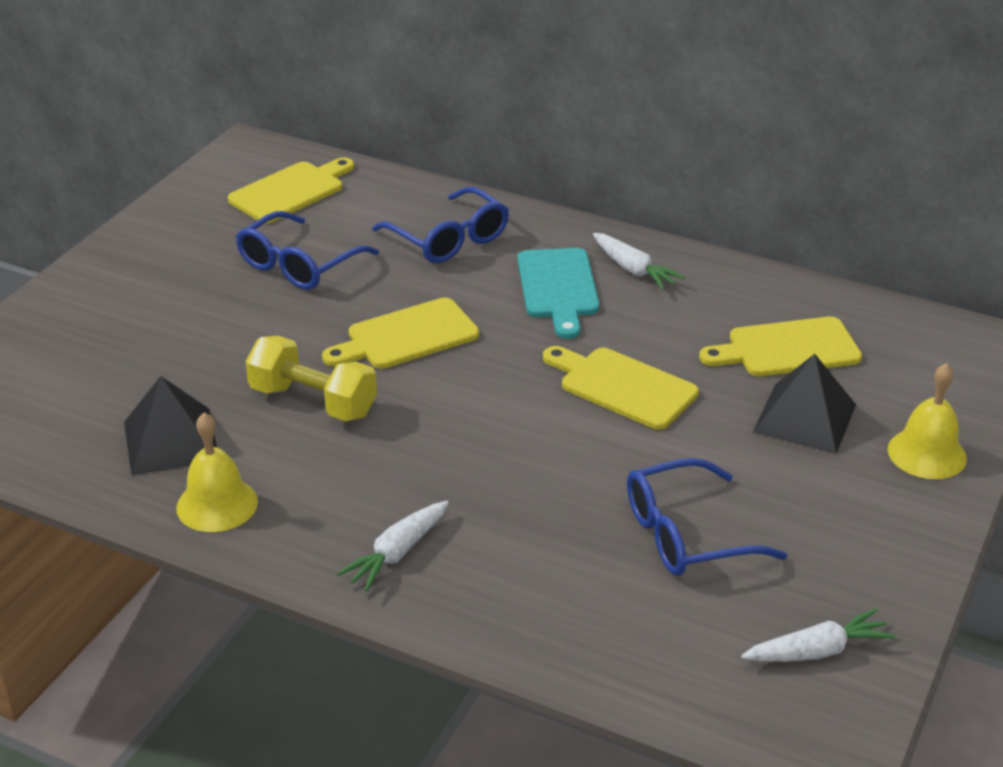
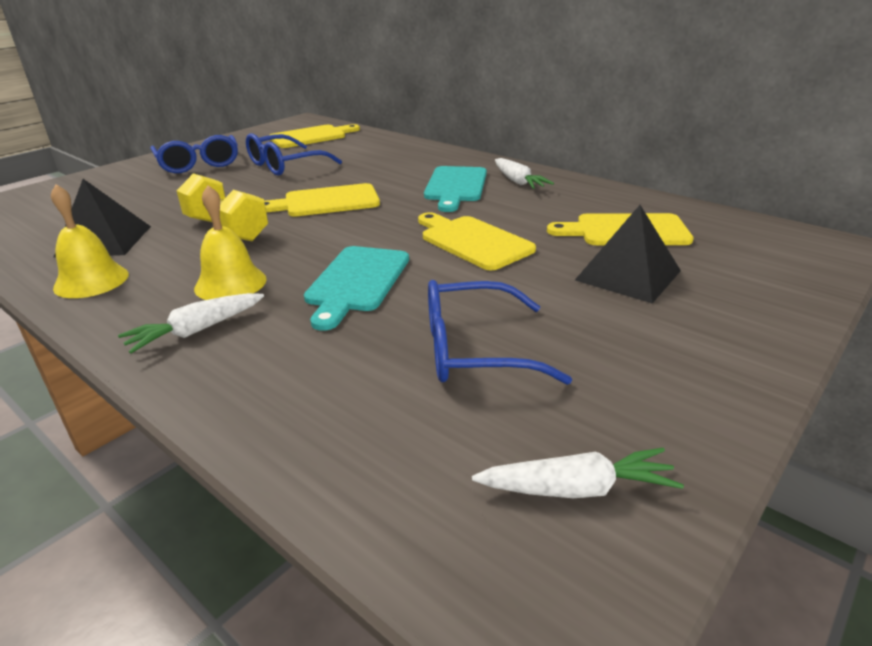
camera: 15 degrees right, 5 degrees down
(449, 239) = (395, 160): blue glasses -> blue glasses (199, 164)
(524, 465) = (356, 282): none -> turquoise cutting board
(927, 453) = (748, 313): yellow bell -> yellow bell (230, 283)

